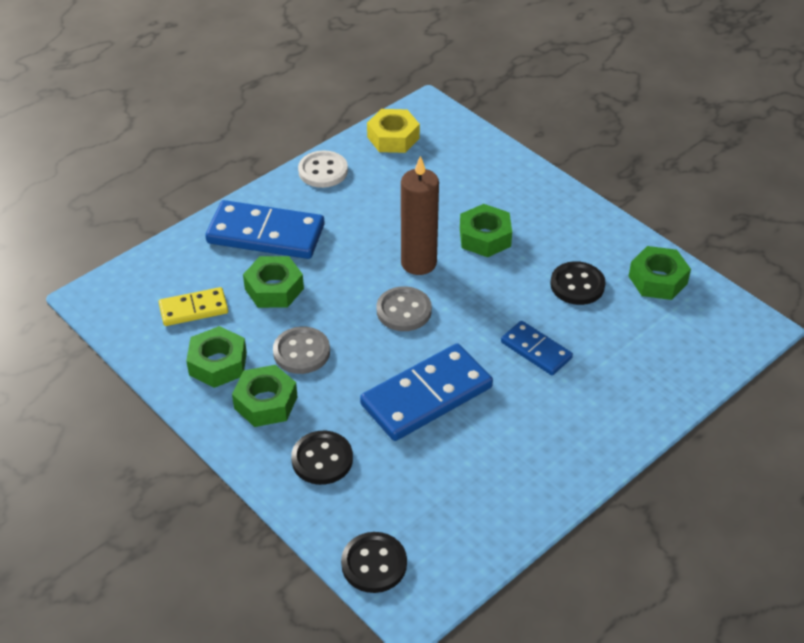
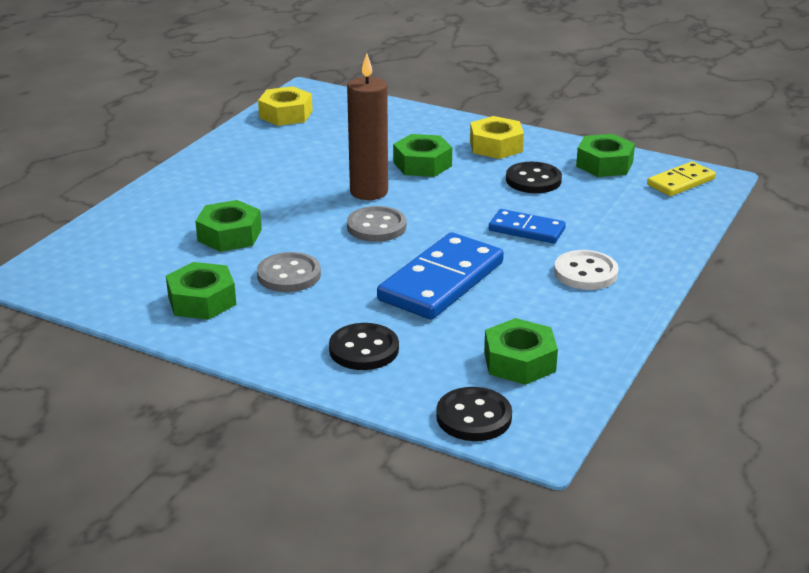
camera: 20 degrees left, 15 degrees down
(193, 309) = (149, 265): yellow domino -> yellow domino (680, 182)
(265, 234) = (195, 199): blue domino -> none
(265, 402) = (274, 319): green nut -> green nut (519, 361)
(323, 171) = (228, 147): white button -> white button (585, 273)
(566, 229) = (496, 146): none -> yellow nut

